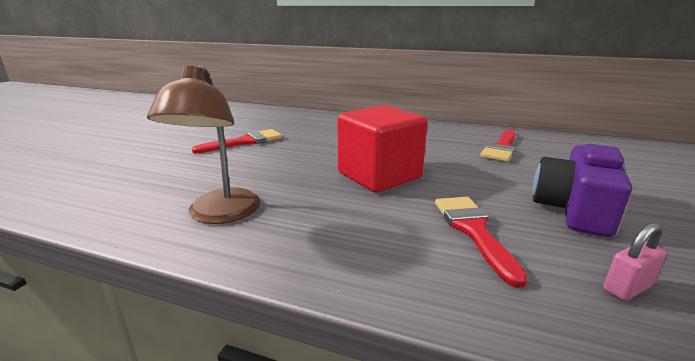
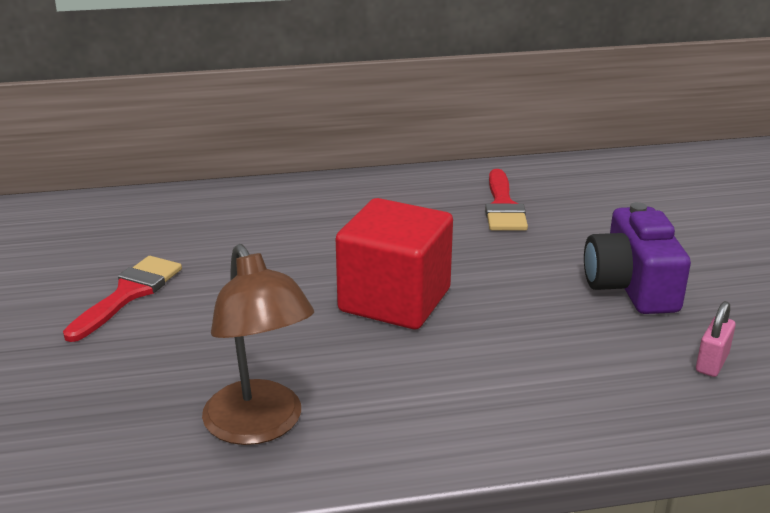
camera: 30 degrees left, 5 degrees up
(473, 230) = (557, 346): red brush -> none

